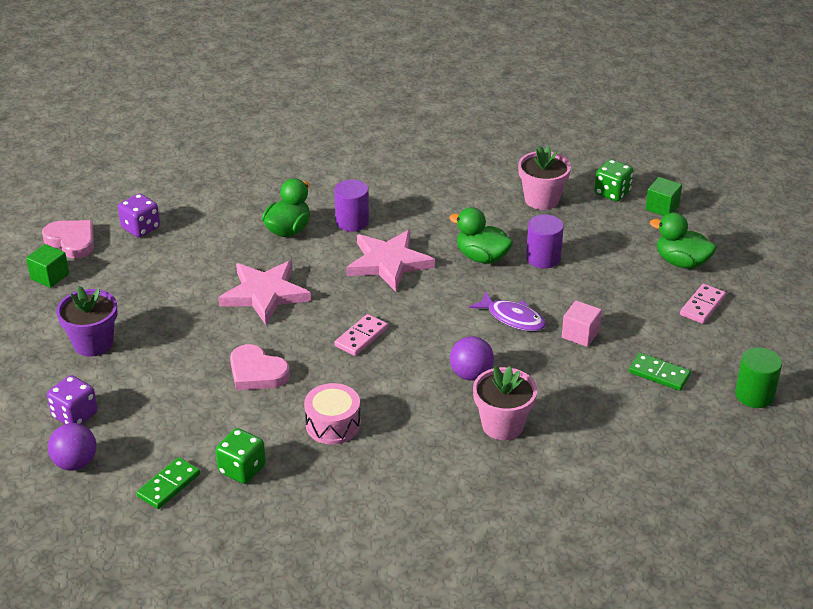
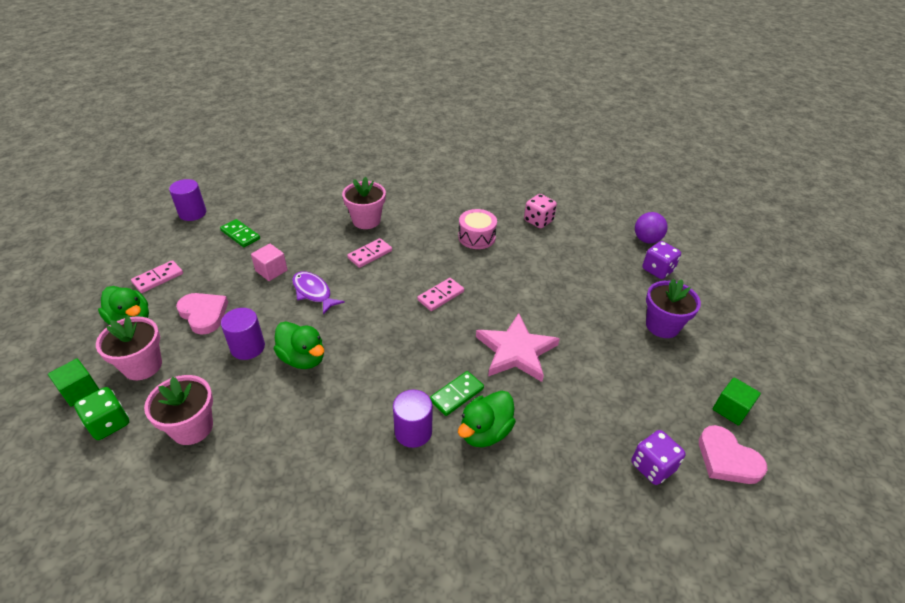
camera: 170 degrees left, 5 degrees up
(169, 485) = (583, 219): green domino -> green domino (456, 394)
(242, 469) = (538, 221): green dice -> pink dice
(257, 372) = (526, 280): pink heart -> pink heart (204, 314)
(388, 263) = (393, 367): pink star -> none
(471, 374) = (370, 254): purple ball -> pink domino
(628, 231) = (142, 366): none -> pink flower pot
(754, 395) = (192, 213): green cylinder -> purple cylinder

